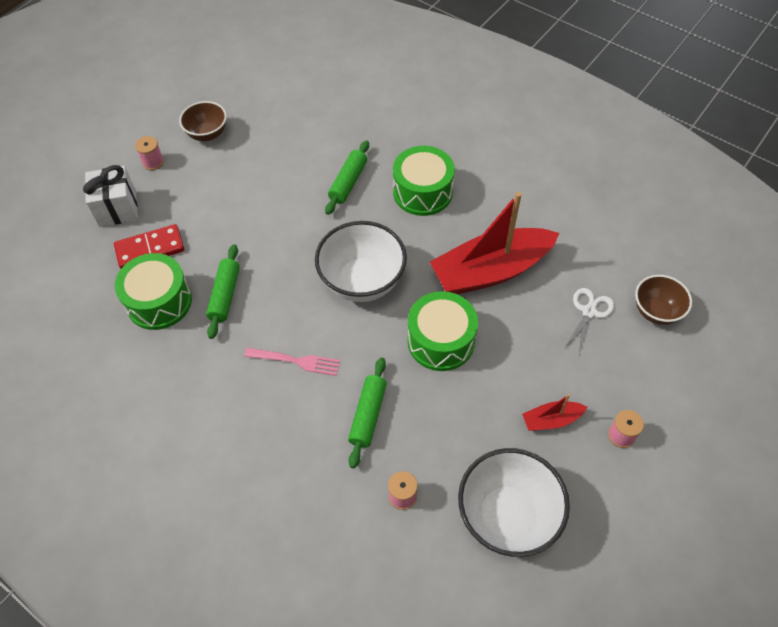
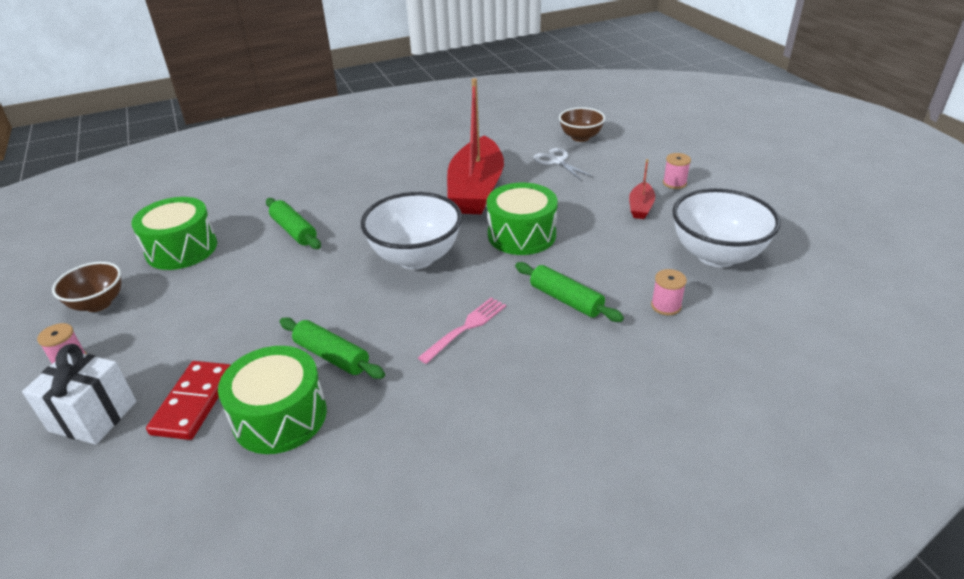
camera: 60 degrees left, 20 degrees down
(422, 192) = (358, 196): green drum -> green drum (181, 249)

